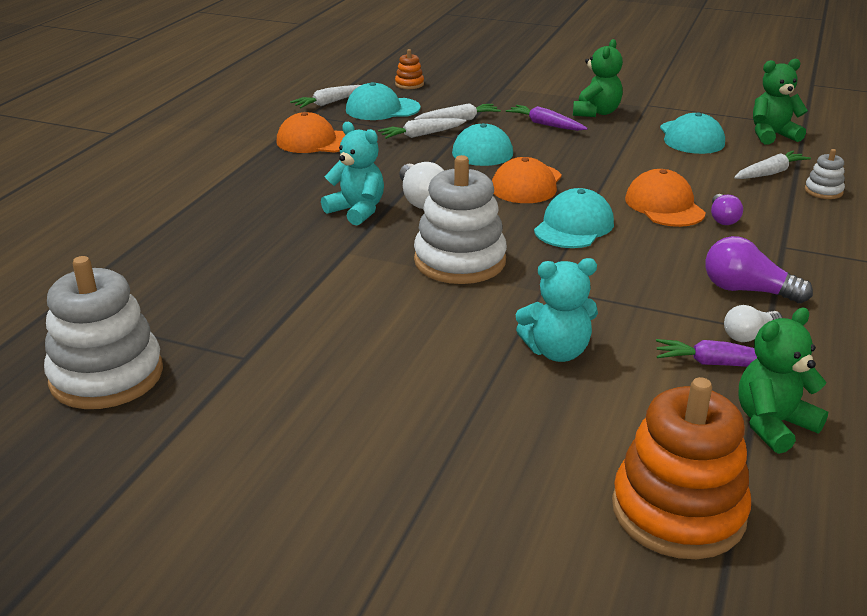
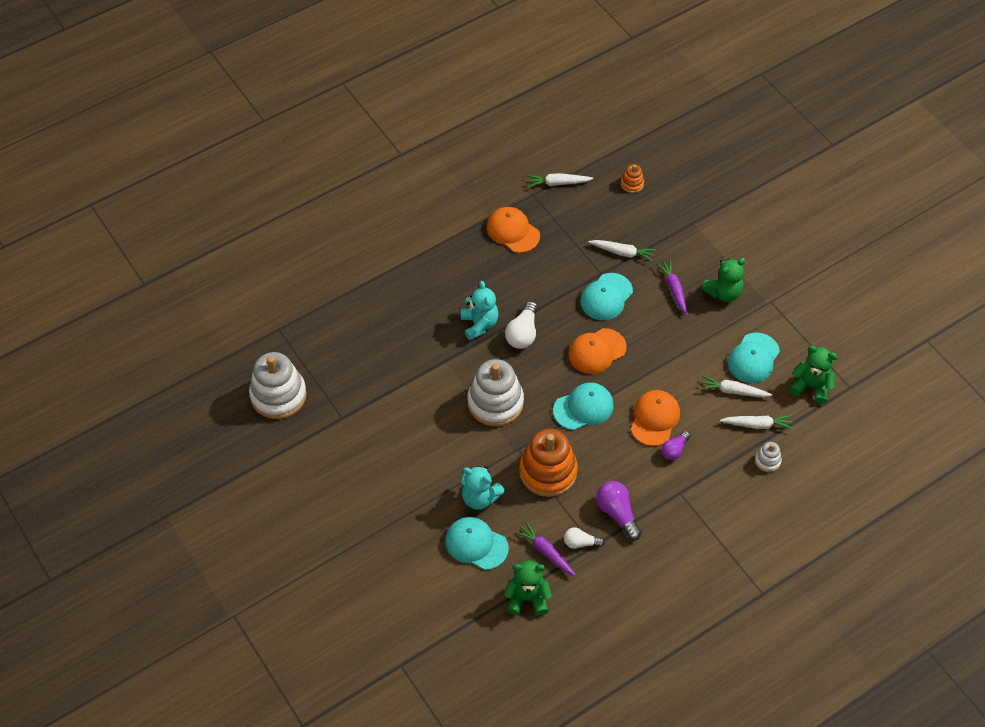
camera: 35 degrees right, 25 degrees up
(382, 109) = (585, 211): turquoise cap -> turquoise cap (476, 544)
(421, 135) = (583, 259): white carrot -> white carrot (733, 391)
(678, 511) = (440, 612): orange stacking toy -> orange stacking toy (548, 471)

